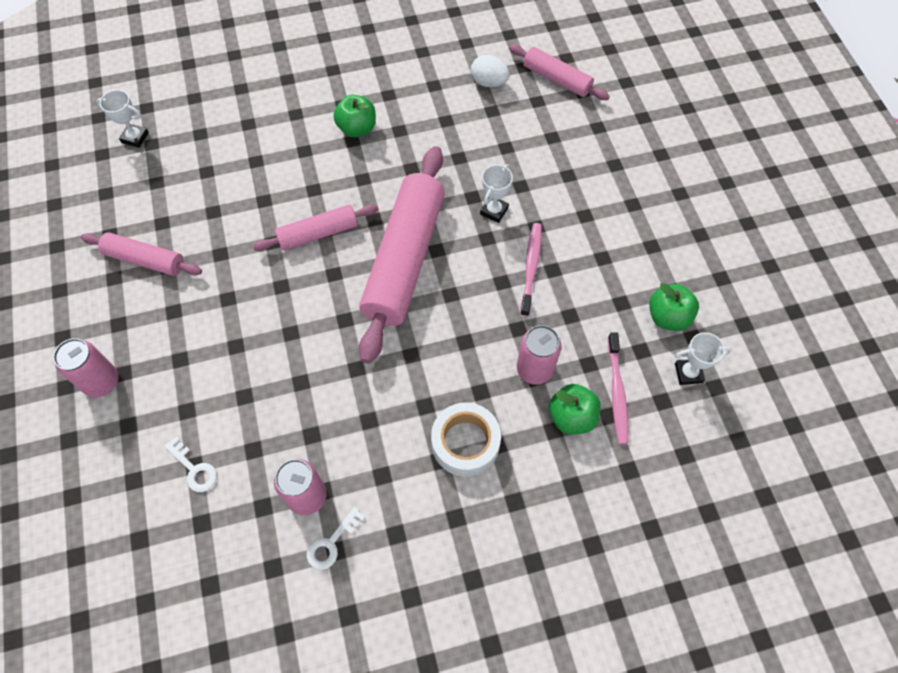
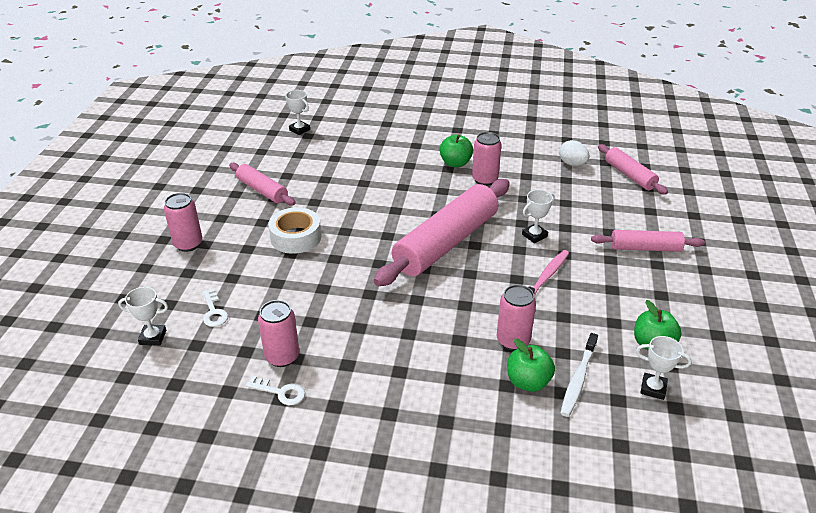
camera: 25 degrees right, 25 degrees down
(144, 535) = (153, 337): none -> white trophy
(318, 233) = (390, 210): pink rolling pin -> pink rolling pin (645, 248)
(331, 543) = (281, 392): white key -> white key turned 135 degrees counterclockwise
(402, 143) = (485, 179): none -> pink can
(465, 443) = (427, 367): white tape -> white tape (296, 237)
(617, 392) = (578, 379): pink toothbrush -> white toothbrush

